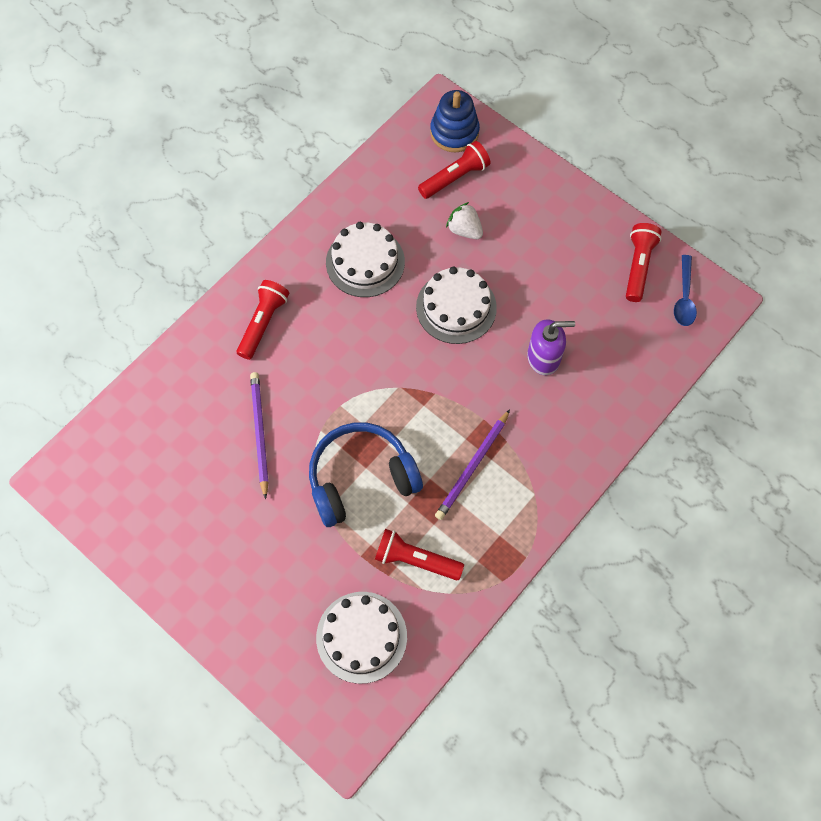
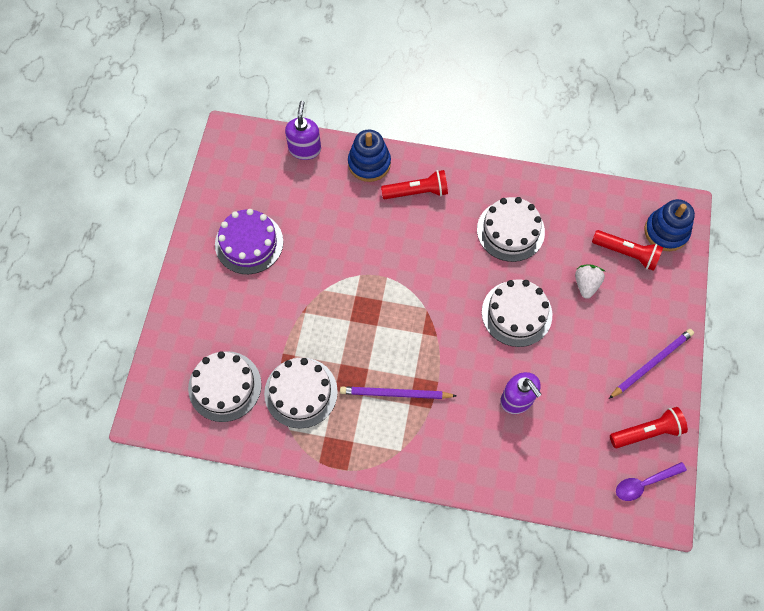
camera: 60 degrees right, 0 degrees up
(132, 406) = (305, 149): none -> purple soap dispenser
(197, 351) = (369, 163): none -> blue stacking toy
(207, 525) = (249, 243): none -> purple cake
(259, 433) = (333, 237): purple pencil -> purple pencil (651, 363)
(361, 478) = (340, 321): blue headphones -> none
(416, 560) = (301, 392): red flashlight -> white cake
(684, 297) = (644, 483): blue spoon -> purple spoon

